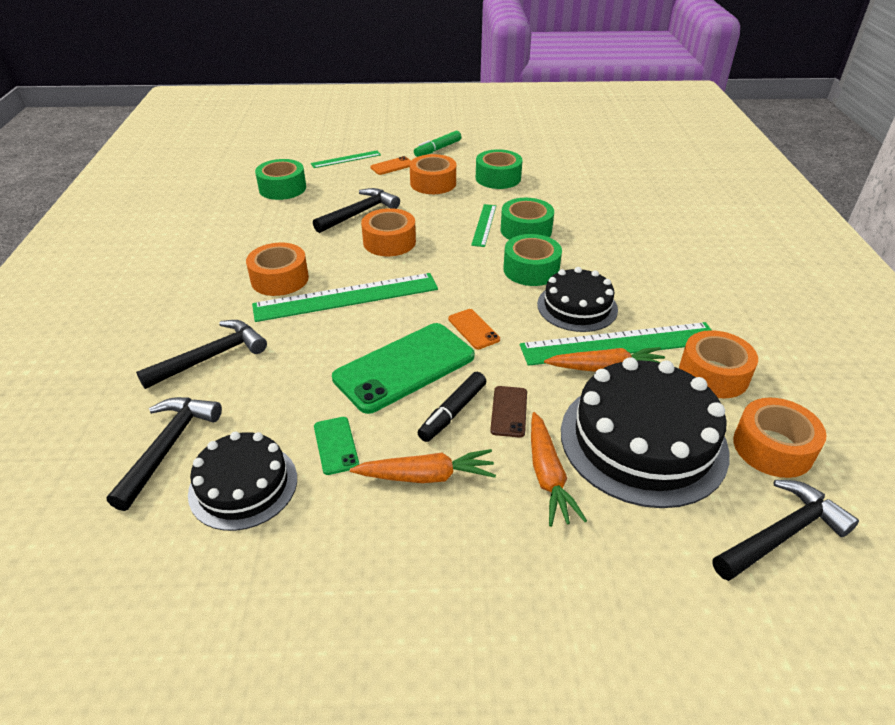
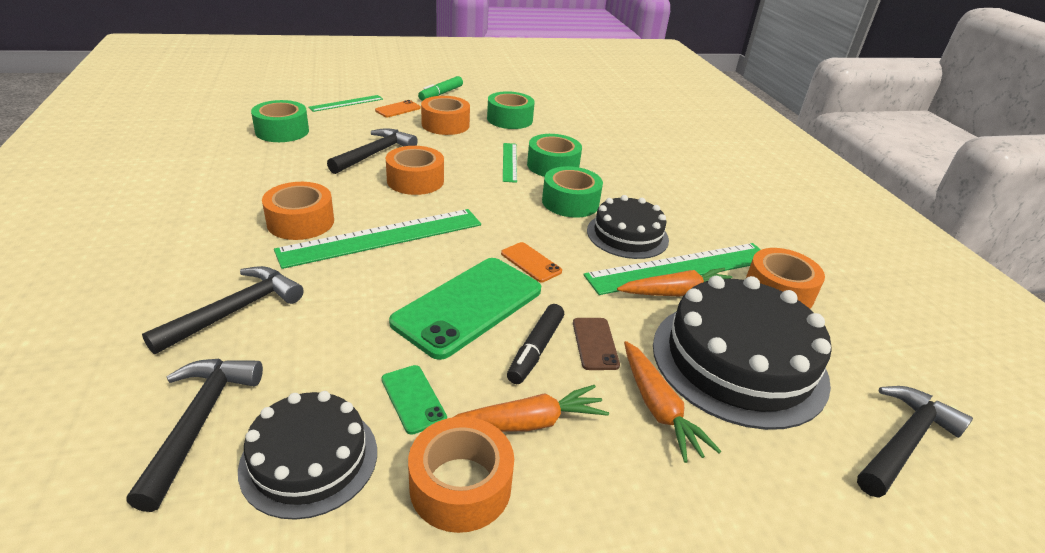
camera: 15 degrees left, 5 degrees down
(772, 447) = (859, 356): orange tape -> orange tape (460, 485)

